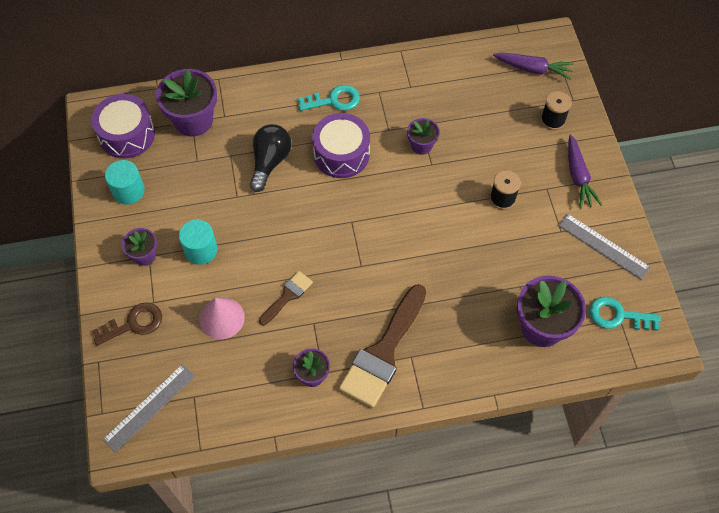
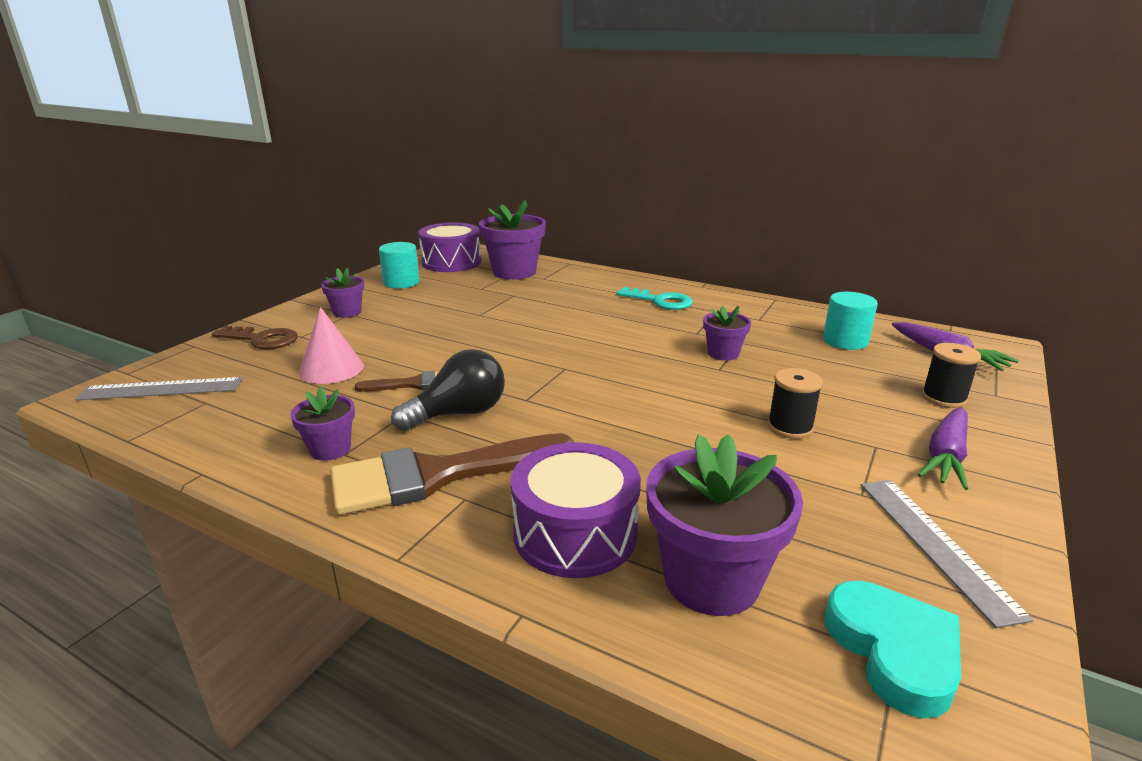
camera: 40 degrees right, 35 degrees down
(201, 250) = (394, 327): turquoise cylinder -> turquoise cylinder (845, 341)
(270, 162) = (542, 309): black light bulb -> black light bulb (458, 414)
(341, 154) = (621, 328): purple drum -> purple drum (575, 533)
(617, 315) = (893, 651): turquoise key -> turquoise heart

